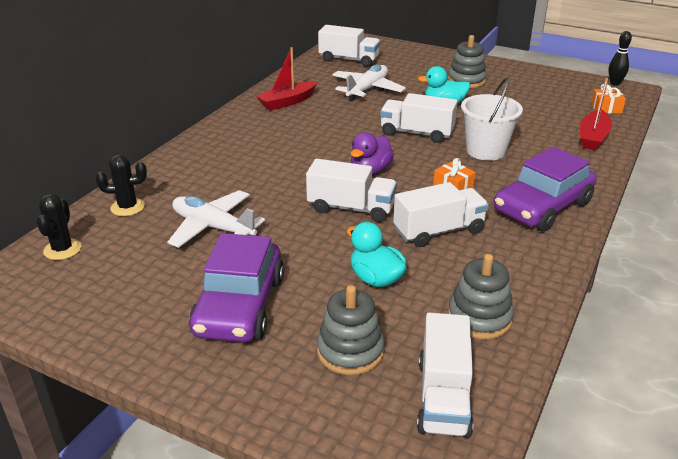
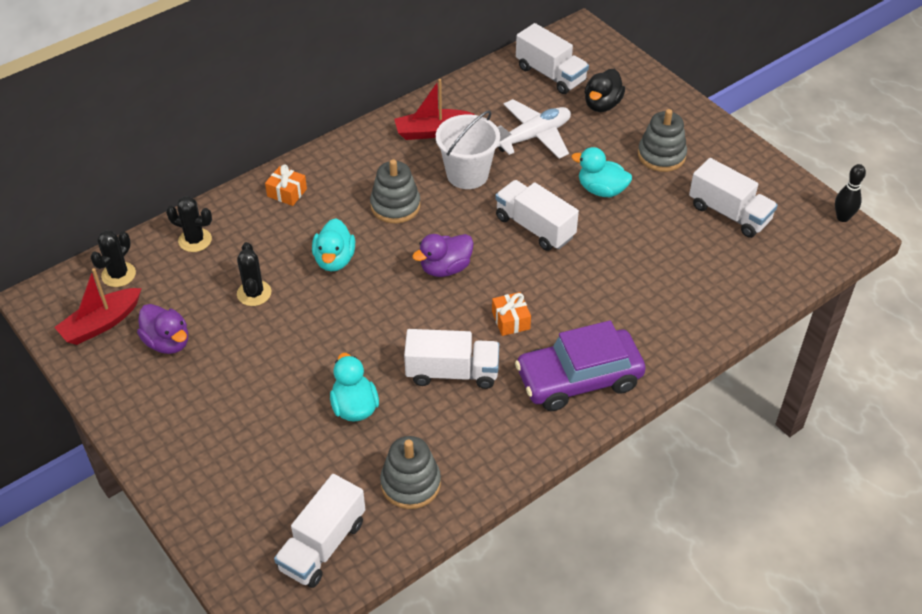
camera: 25 degrees right, 15 degrees up
(150, 285) = (167, 342): none -> purple duck
(213, 227) = (254, 293): white plane -> black cactus
(240, 306) = (225, 393): purple car -> none
(271, 188) = (334, 260): none -> turquoise duck
(350, 351) = (282, 473): grey stacking toy -> grey stacking toy (395, 206)
(351, 208) = (391, 313): white truck -> white truck (729, 213)
(400, 66) = (602, 104): none -> black duck
(486, 151) = (587, 279): white bucket -> white bucket (467, 174)
(593, 137) = (726, 299): red boat -> red boat (101, 324)
(606, 108) = (788, 257): orange gift -> orange gift (287, 193)

